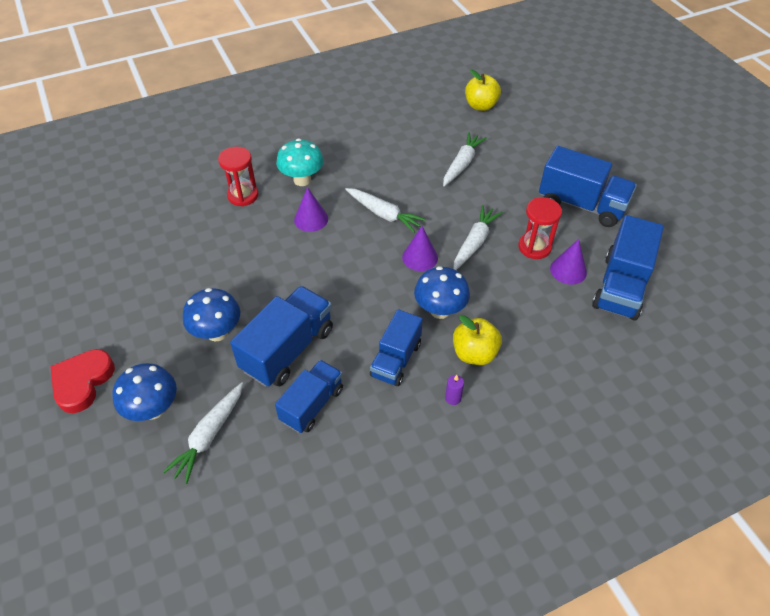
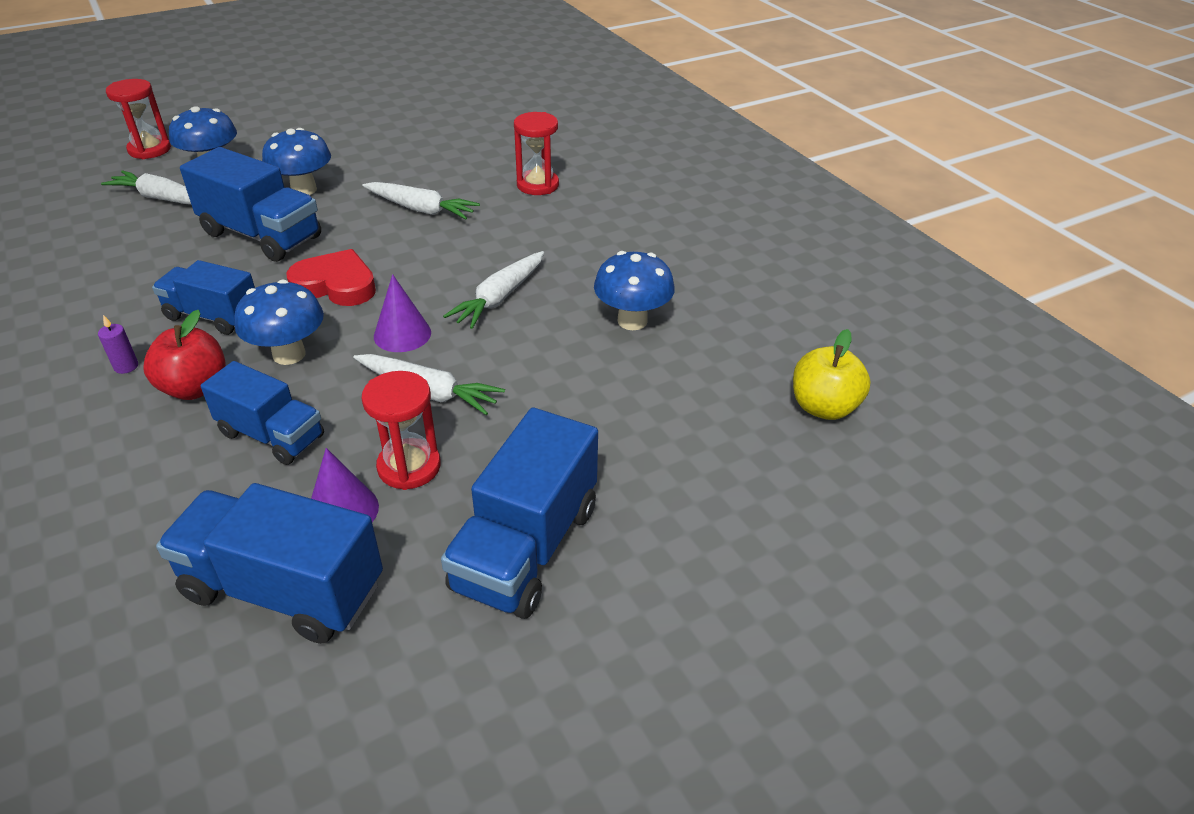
camera: 85 degrees right, 10 degrees down
(82, 382) = (263, 129): red heart -> red heart (336, 285)
(98, 474) = (149, 150): none -> red hourglass
(302, 180) = (573, 225): turquoise mushroom -> none
(311, 219) = (491, 237): purple cone -> none
(312, 405) = (171, 257): blue truck -> blue truck (272, 435)
(410, 161) = (632, 321): none -> blue mushroom
(462, 164) = (633, 380): white carrot -> white carrot (421, 209)
(474, 353) = (195, 388): yellow apple -> red apple

